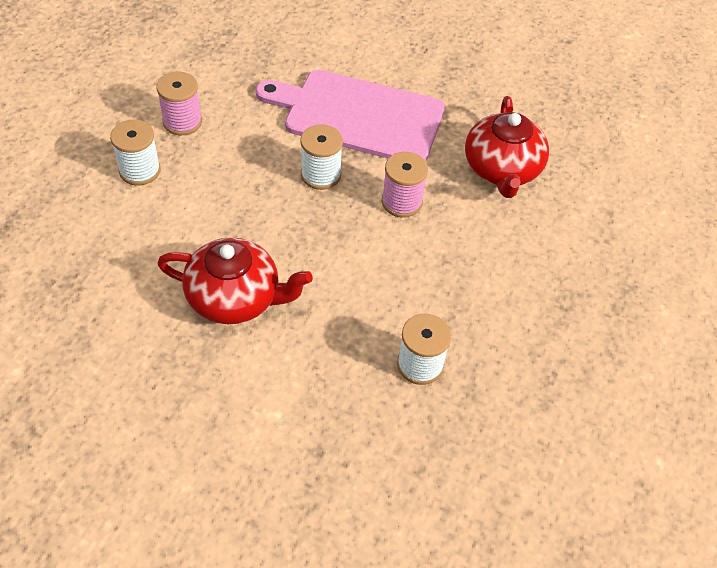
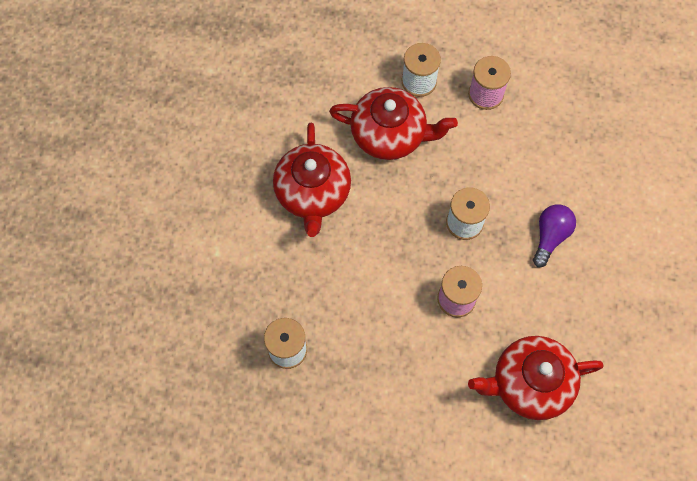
camera: 80 degrees right, 15 degrees up
(192, 210) = (390, 134): none -> red teapot
(358, 116) = (550, 236): pink cutting board -> purple light bulb

